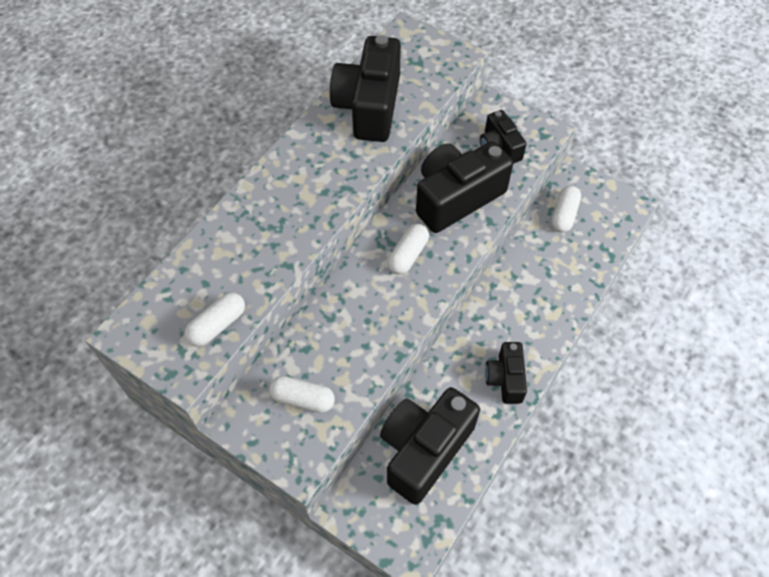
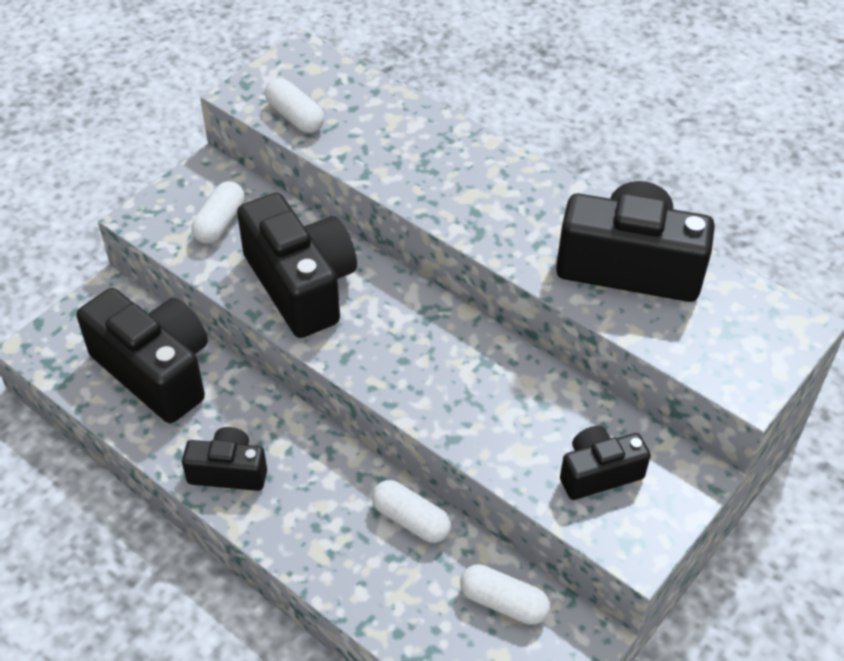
camera: 95 degrees right, 10 degrees down
(408, 255) = (404, 336): white capsule -> white capsule (411, 520)
(456, 197) = (500, 403): black camera -> black camera (301, 285)

